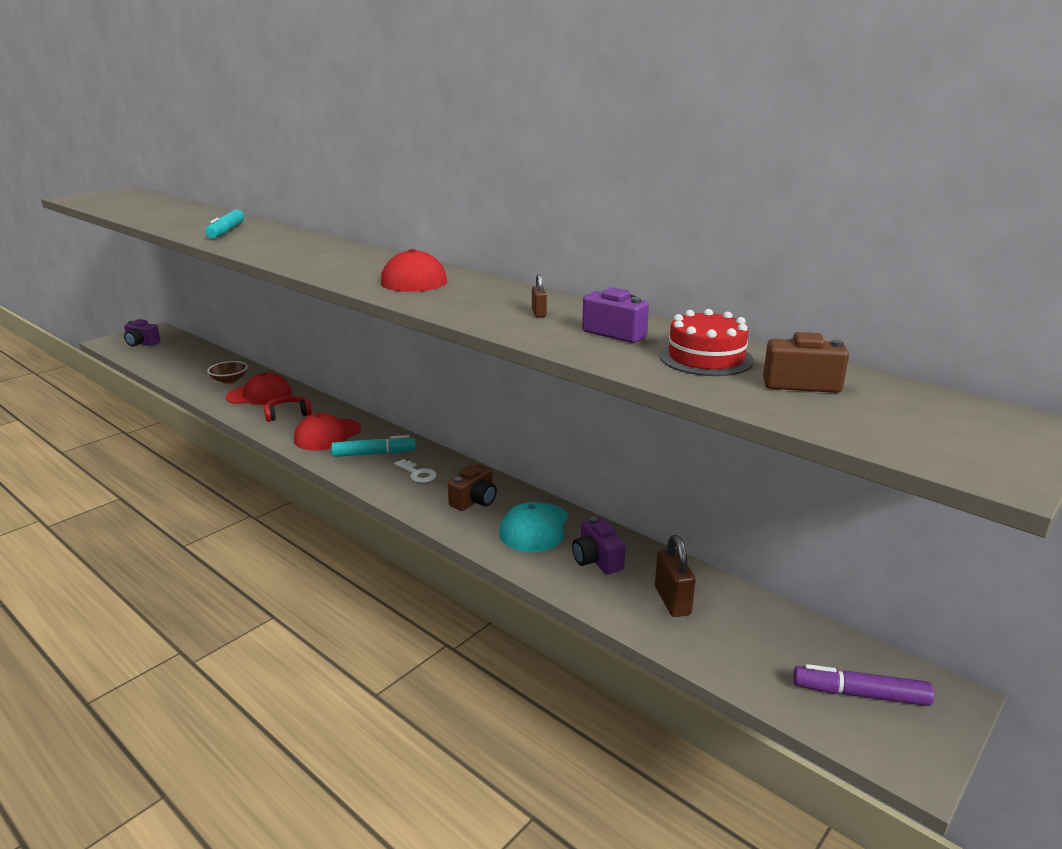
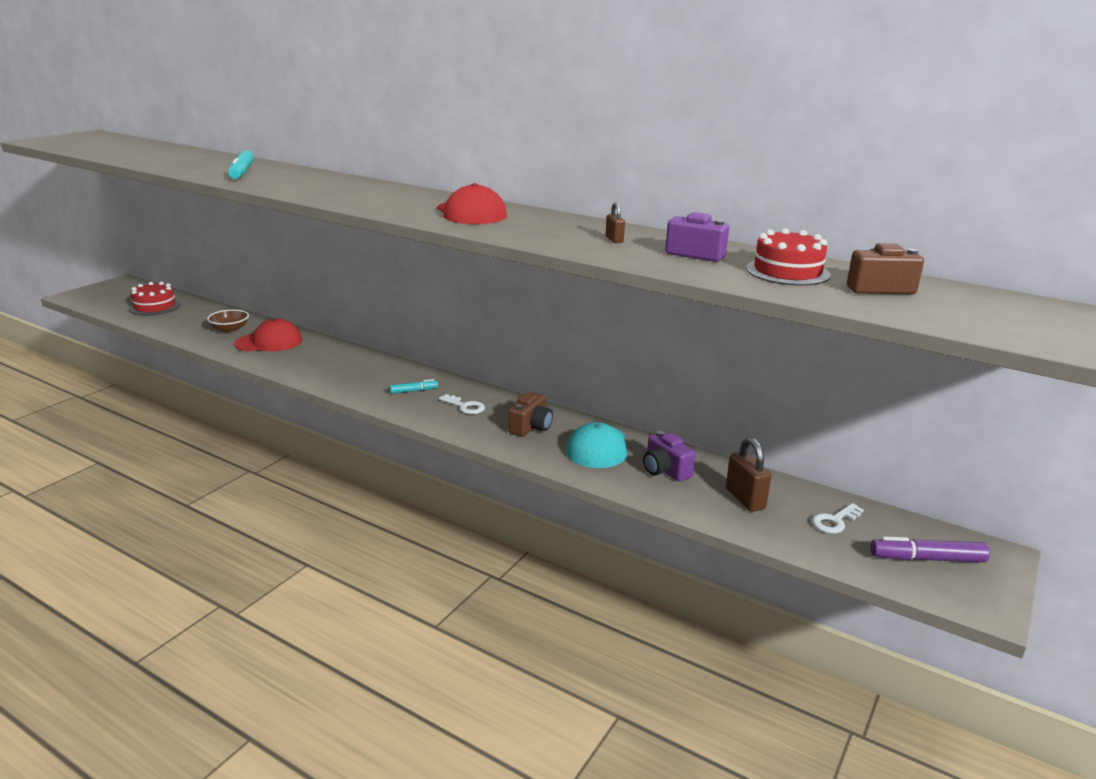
camera: 10 degrees left, 0 degrees up
(142, 343) = (114, 297): purple camera -> none
(173, 354) = (155, 306): none -> red cake
(288, 414) = (308, 359): red headphones -> none
(327, 435) = (358, 376): red cap -> none
(374, 453) = (414, 391): turquoise marker -> turquoise marker, size x0.59
(765, 636) = (834, 521): none -> white key

